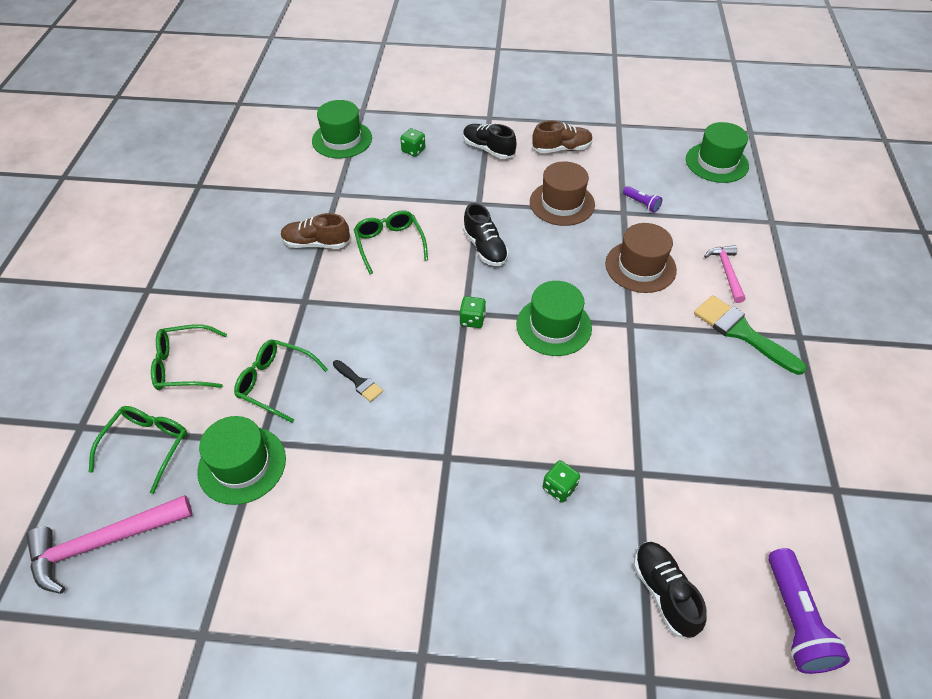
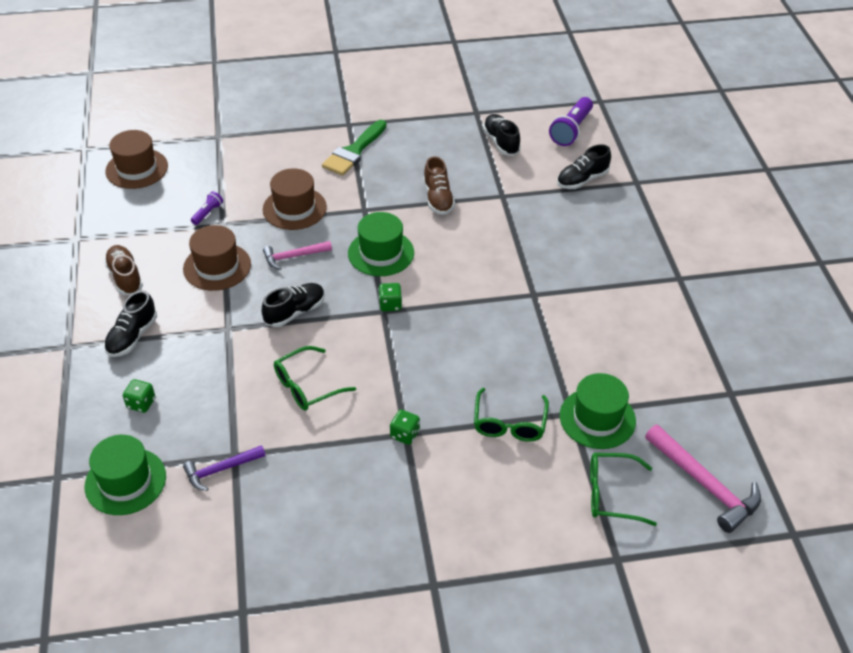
camera: 105 degrees left, 5 degrees down
(184, 365) = (518, 504): green glasses -> none
(316, 243) = (321, 449): brown shoe -> brown shoe (438, 198)
(326, 186) = (221, 469): none -> purple hammer
(359, 382) = (486, 364): black brush -> none
(559, 488) = (531, 232): green dice -> green dice (405, 434)
(716, 162) = (137, 169): green hat -> brown hat
(726, 272) = (288, 160): pink hammer -> pink hammer (293, 256)
(761, 504) = (501, 142): none -> black shoe
(795, 619) = (571, 130): purple flashlight -> purple flashlight turned 135 degrees clockwise

